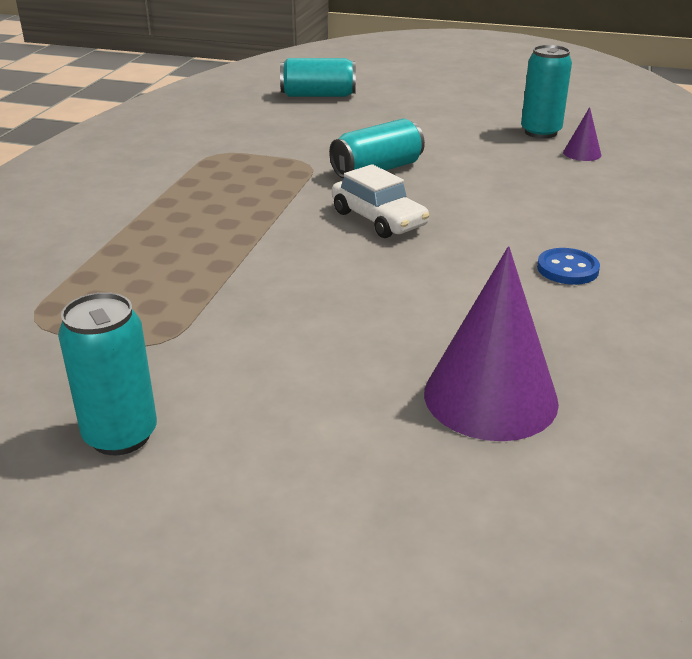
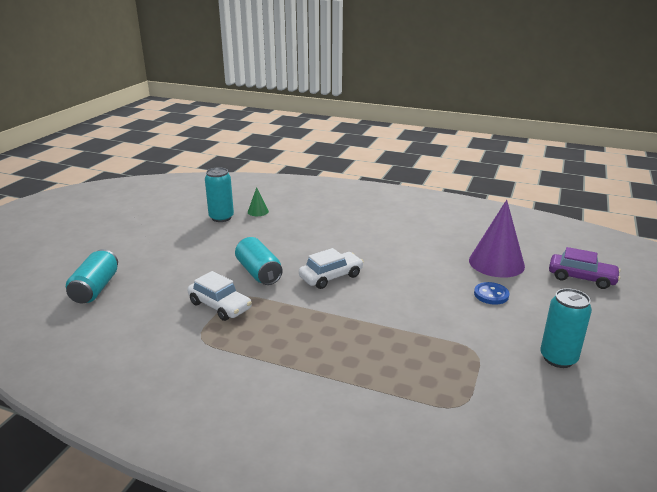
camera: 85 degrees left, 5 degrees down
(286, 155) = (220, 306): none -> white car
(458, 539) = (581, 278): none -> purple car
(567, 269) = (390, 233): blue button -> blue button (491, 294)
(582, 153) = (258, 211): purple cone -> green cone

